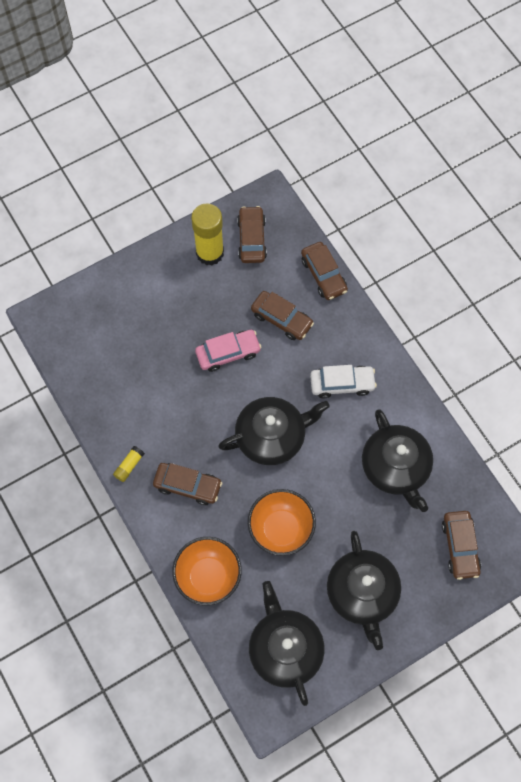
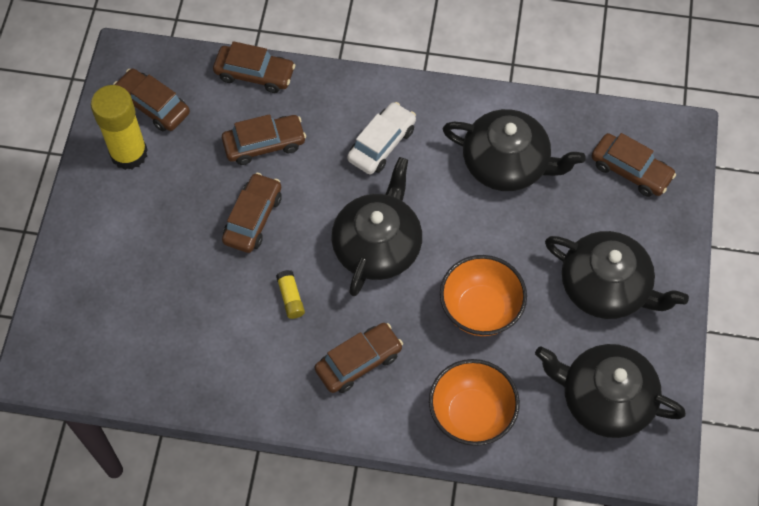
camera: 50 degrees left, 5 degrees down
(129, 466) = (286, 402): yellow glue stick -> yellow glue stick (291, 298)
(228, 353) = (253, 218): pink car -> brown car

